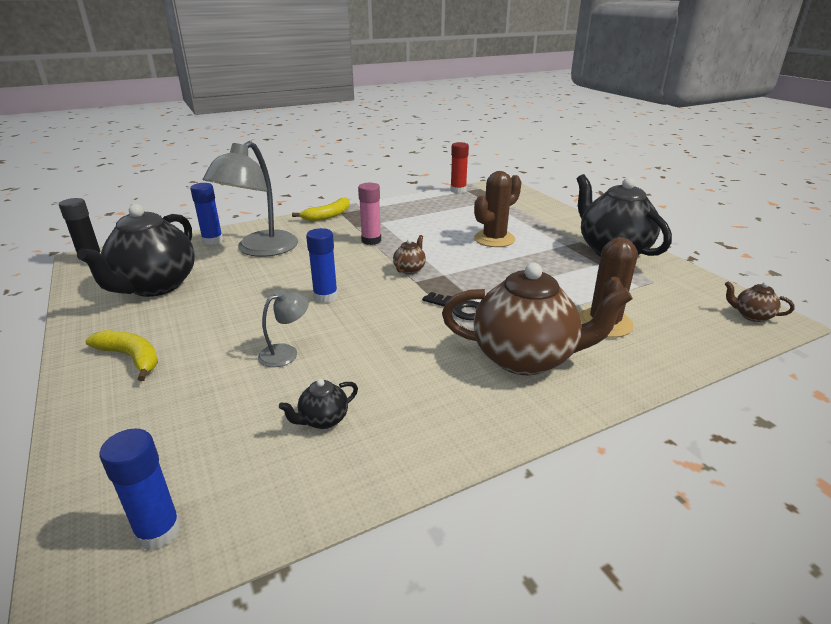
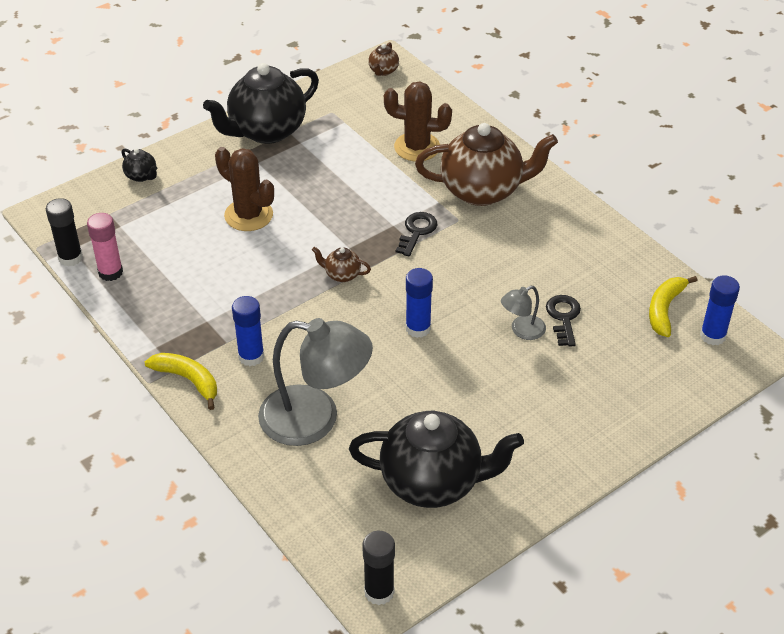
camera: 100 degrees left, 15 degrees up
(131, 358) = (565, 434): yellow banana -> yellow banana (664, 309)
(212, 240) = (295, 480): blue glue stick -> blue glue stick (251, 356)
(286, 353) = (522, 331): grey lamp -> grey lamp turned 75 degrees counterclockwise
(287, 385) = (563, 317): none -> black key
(323, 420) = (594, 288): black teapot -> black teapot (141, 176)
(371, 240) = (269, 319): pink glue stick -> pink glue stick (110, 272)
(458, 190) = (70, 258): red glue stick -> black glue stick
(525, 358) = (483, 190): brown teapot -> brown teapot turned 90 degrees clockwise

